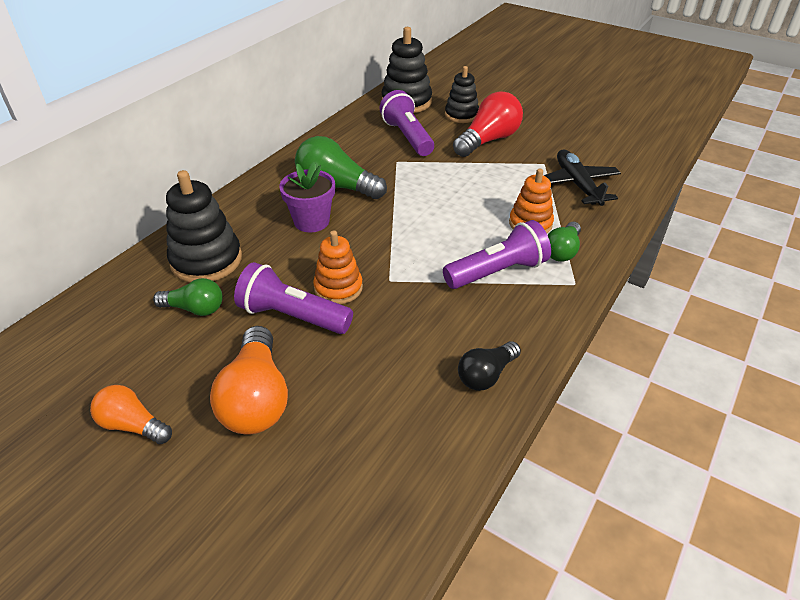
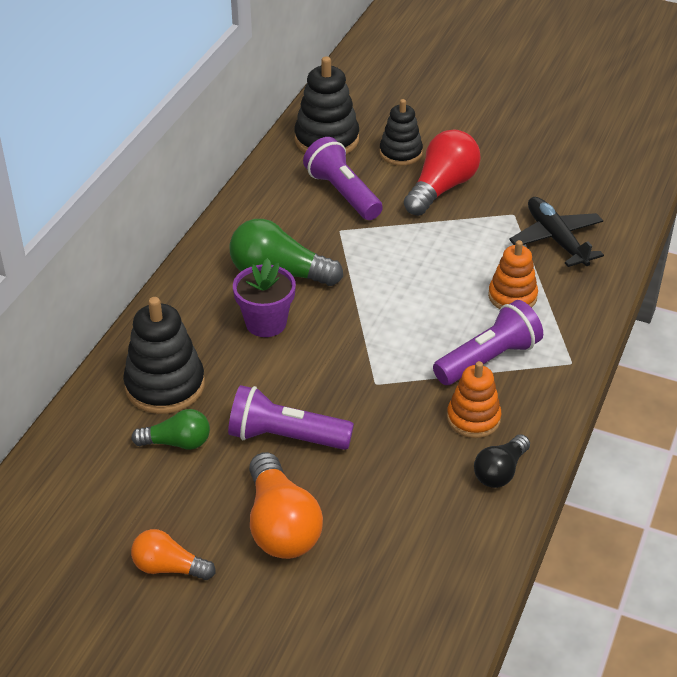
camera: 10 degrees left, 0 degrees up
(338, 288) = (323, 399): orange stacking toy -> orange stacking toy (473, 418)
(562, 251) = (552, 326): green light bulb -> none

